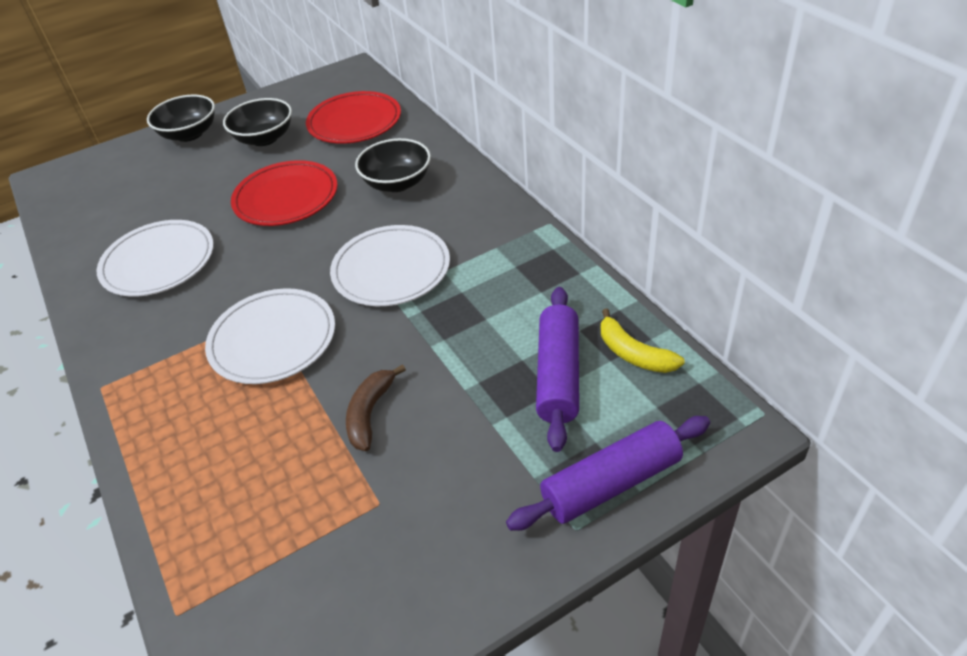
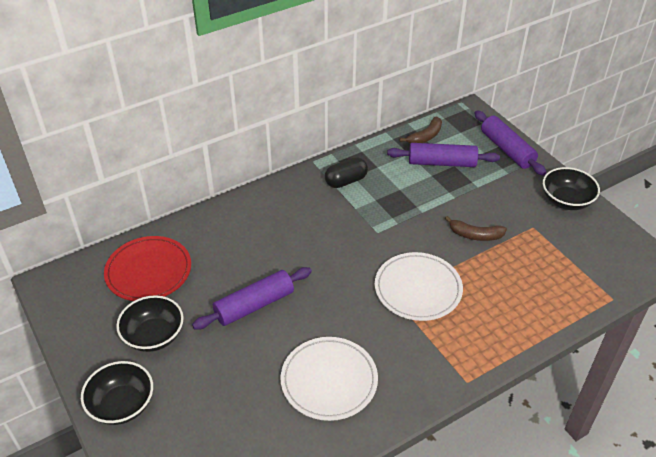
camera: 95 degrees left, 0 degrees up
(286, 197) = (254, 305): red plate -> purple rolling pin
(391, 269) = (351, 234): white plate -> none
(397, 183) = (250, 237): black bowl -> black bowl (566, 201)
(505, 259) = (346, 181): none -> black capsule
(633, 353) = (425, 136): yellow banana -> brown banana

